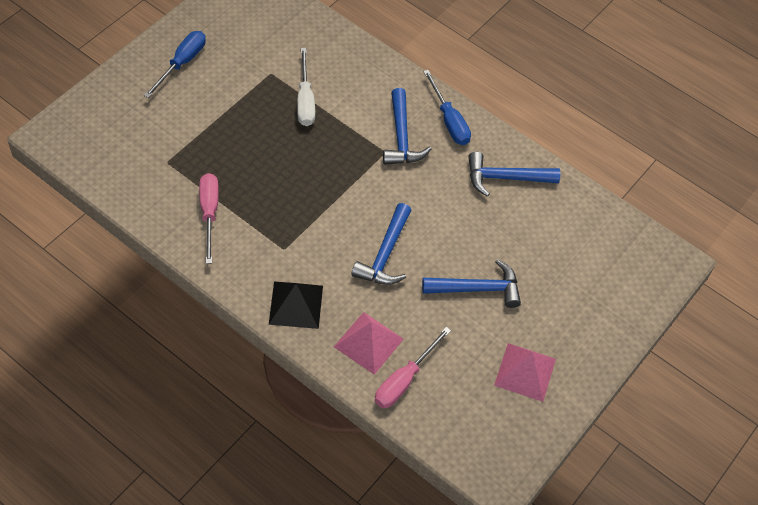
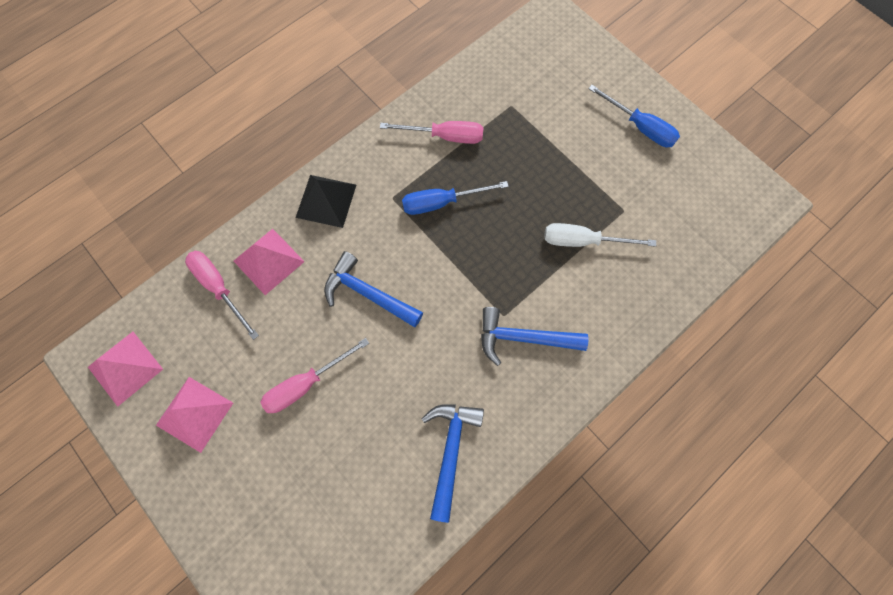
camera: 105 degrees right, 15 degrees up
(449, 120) = (544, 399): blue screwdriver -> blue screwdriver (442, 202)
(477, 289) = (306, 384): blue hammer -> pink screwdriver
(499, 443) = (125, 368): none -> pink pyramid

